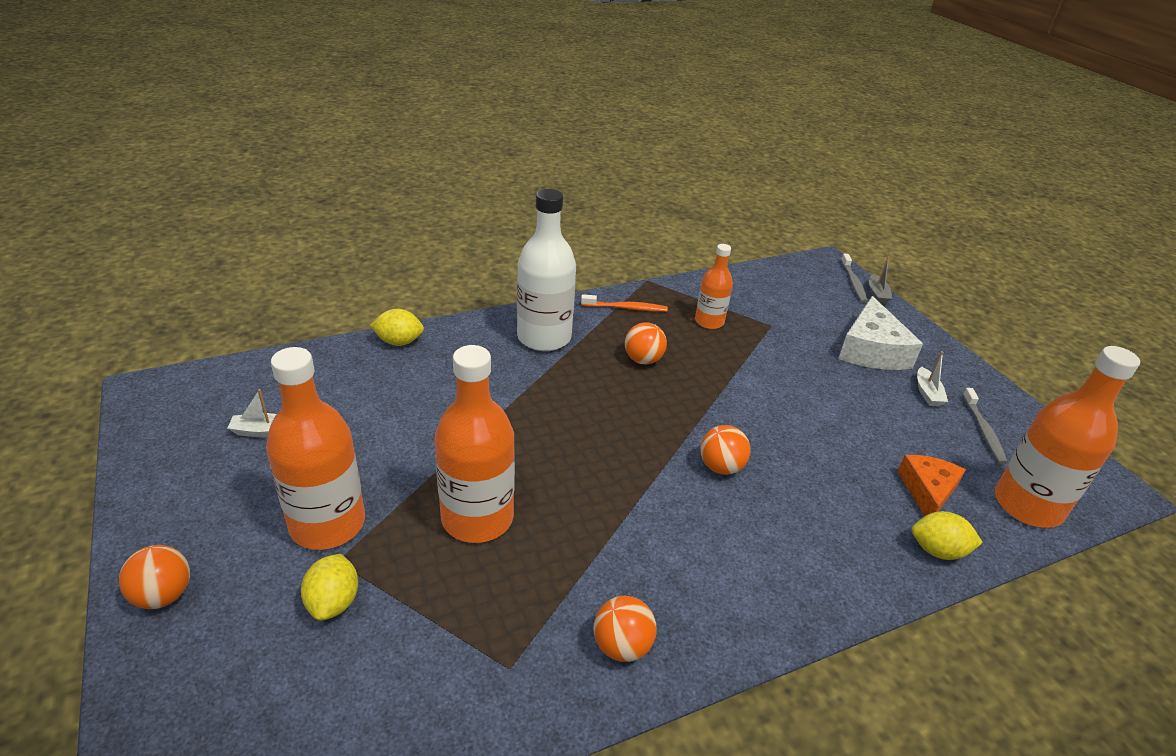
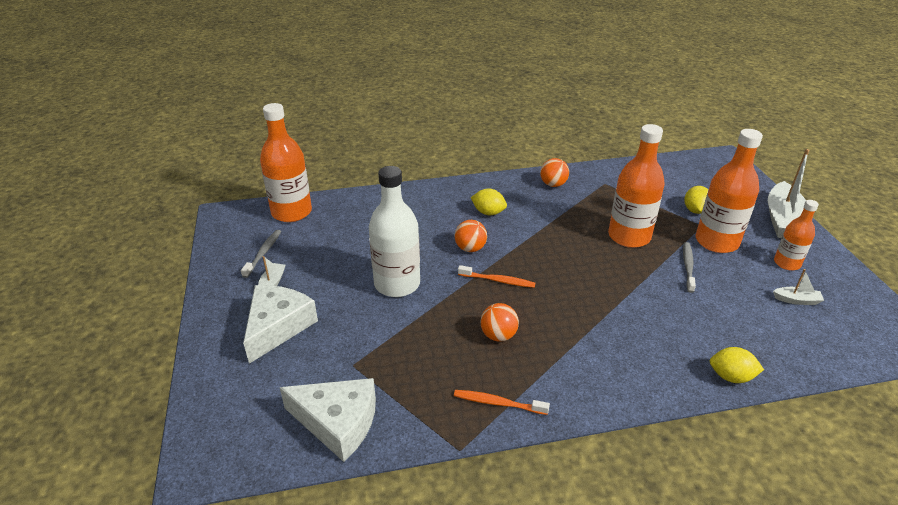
camera: 165 degrees left, 0 degrees up
(163, 595) = (783, 220): orange ball -> white boat
(544, 337) = (589, 369): white bottle -> white bottle (397, 284)
(664, 421) = (498, 280): none -> orange toothbrush
(709, 322) = (415, 375): orange bottle -> orange bottle (787, 263)
(751, 288) = (337, 423): none -> white cheese
(853, 282) = (202, 422): grey toothbrush -> grey toothbrush (688, 266)
(877, 294) = (194, 399): grey boat -> none
(927, 491) = (345, 224): orange cheese -> none
(937, 550) = (369, 199): yellow lemon -> yellow lemon (488, 212)

